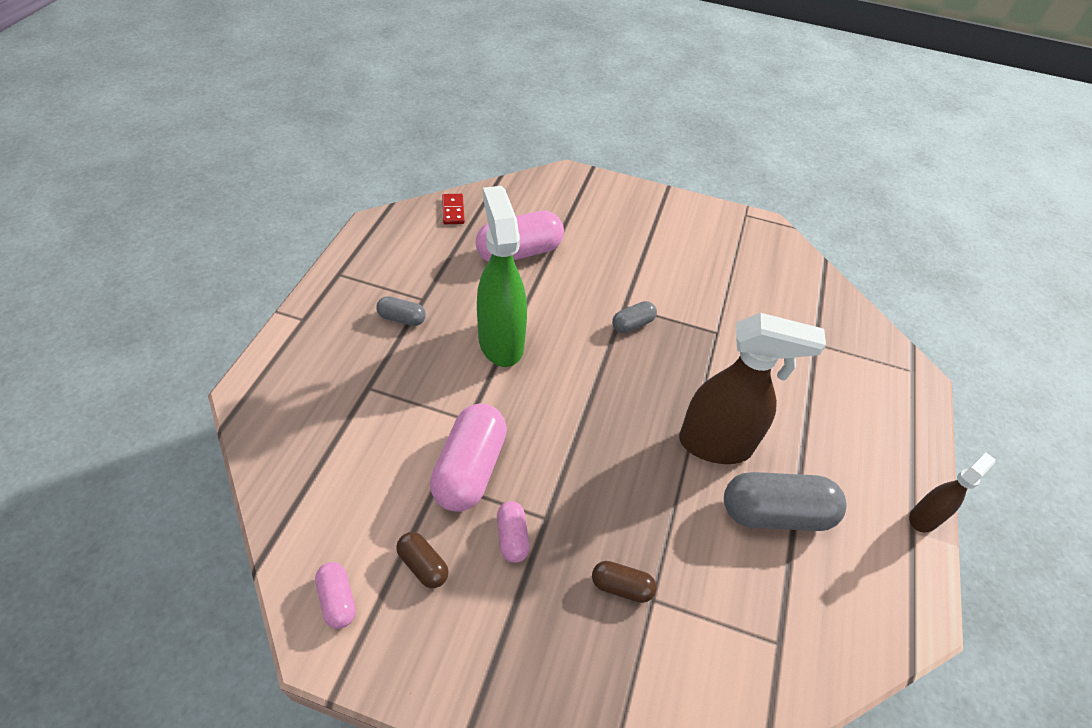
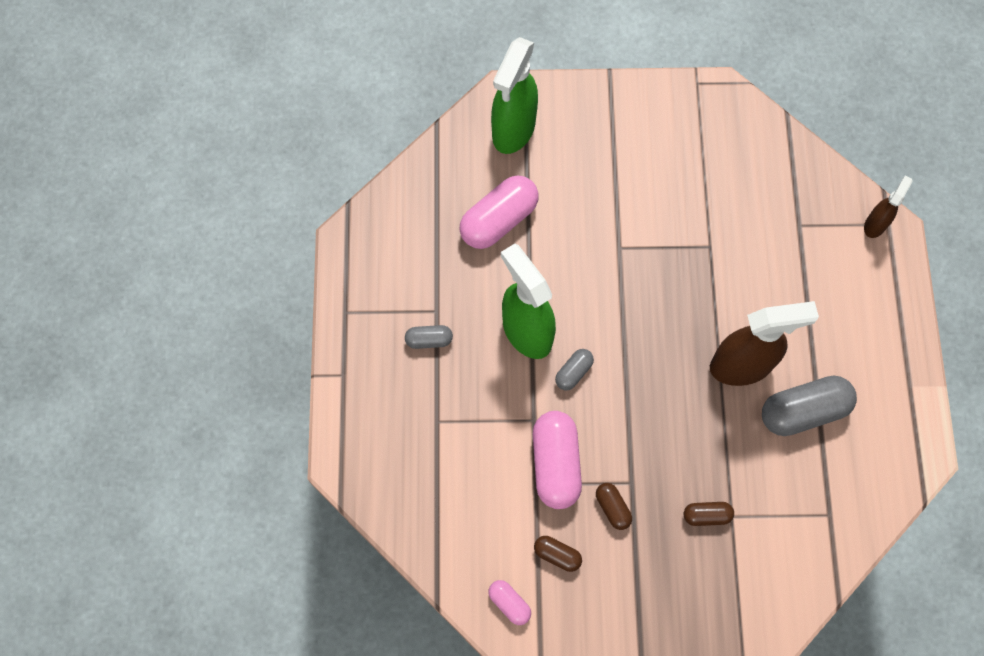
camera: 15 degrees left, 20 degrees up
(453, 210) = (412, 191): red domino -> none
(512, 537) = (612, 508): pink capsule -> brown capsule
(564, 198) = (513, 130): none -> green spray bottle
(632, 324) = (633, 266): grey capsule -> grey capsule (573, 372)
(924, 517) = (917, 370): brown spray bottle -> brown spray bottle (875, 224)

